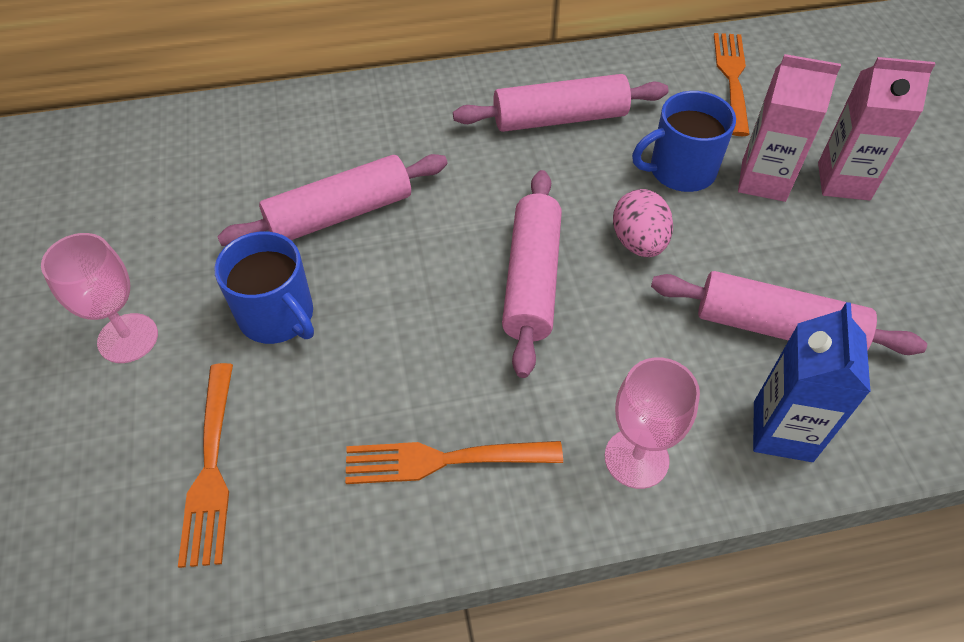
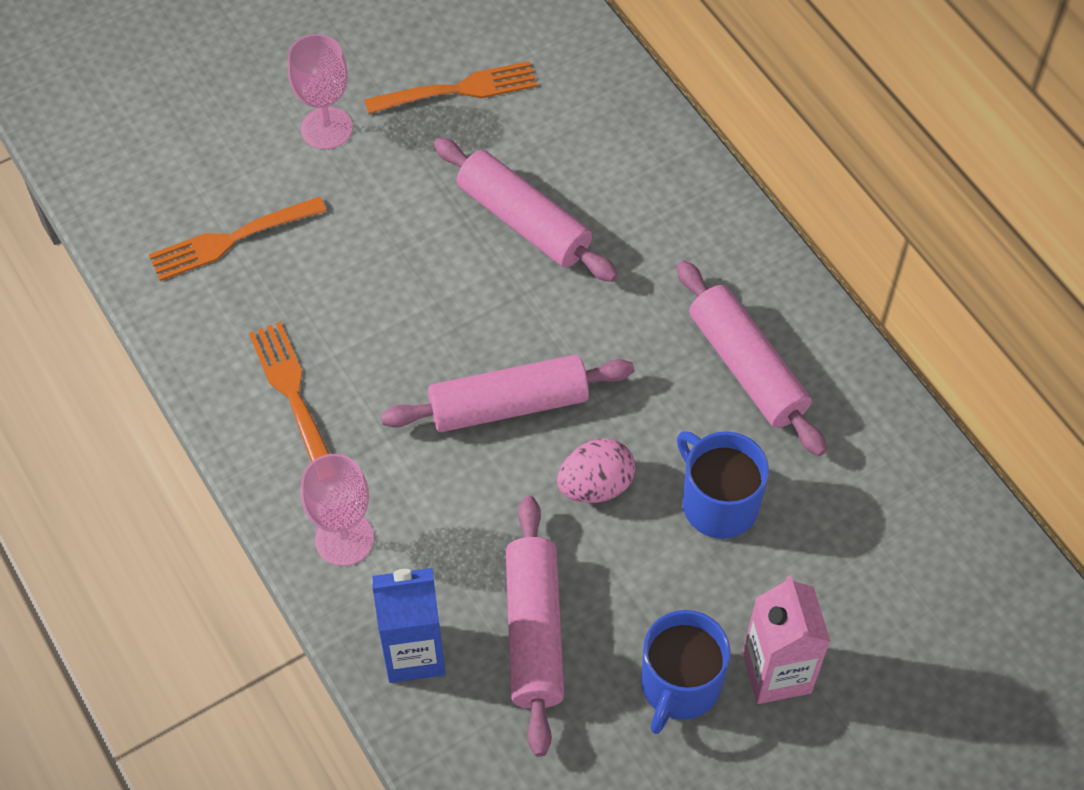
camera: 70 degrees right, 5 degrees up
(278, 316) = (388, 222): blue mug -> blue mug (679, 685)
(732, 78) = (905, 528): orange fork -> orange fork (458, 90)
(763, 181) = (740, 589): pink carton -> none

